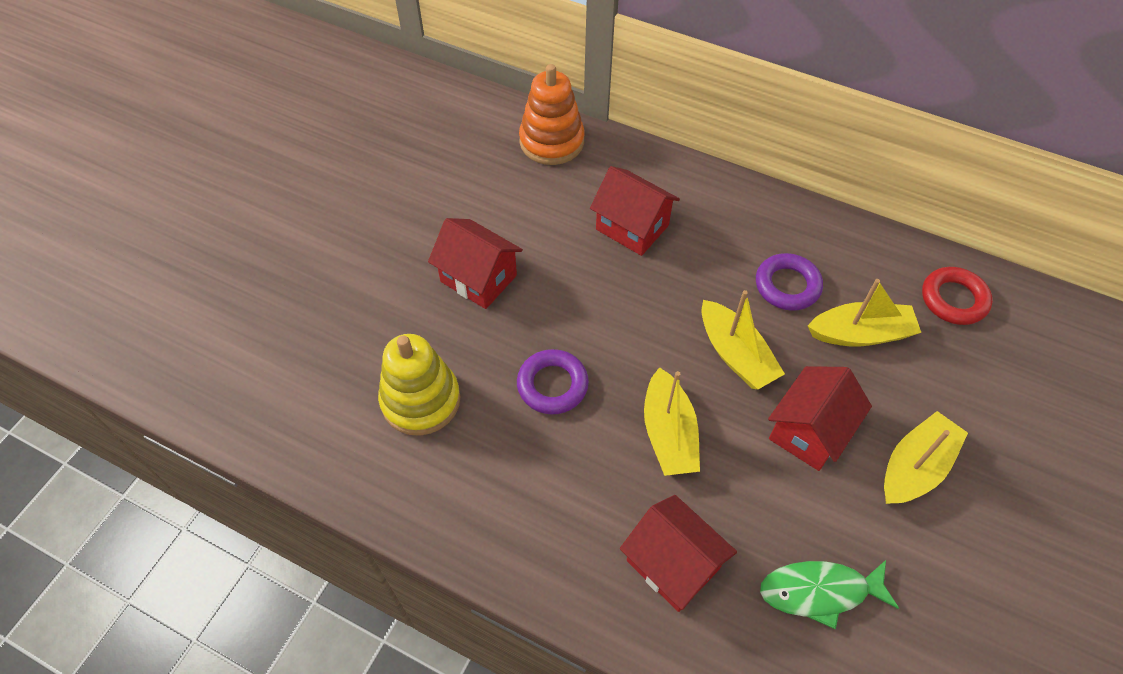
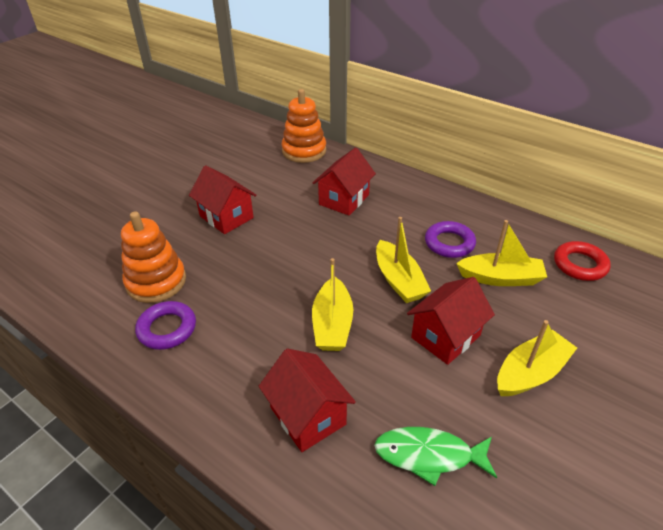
camera: 10 degrees right, 15 degrees down
(421, 400) = (156, 282): yellow stacking toy -> orange stacking toy
(552, 385) = (255, 283): purple ring -> purple ring (167, 329)
(632, 227) = (344, 200): red house -> red house turned 75 degrees clockwise

